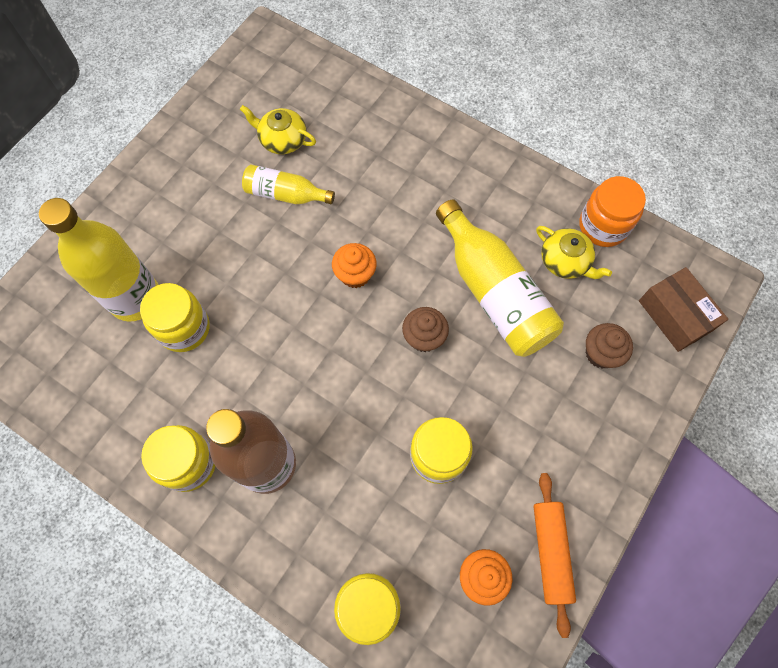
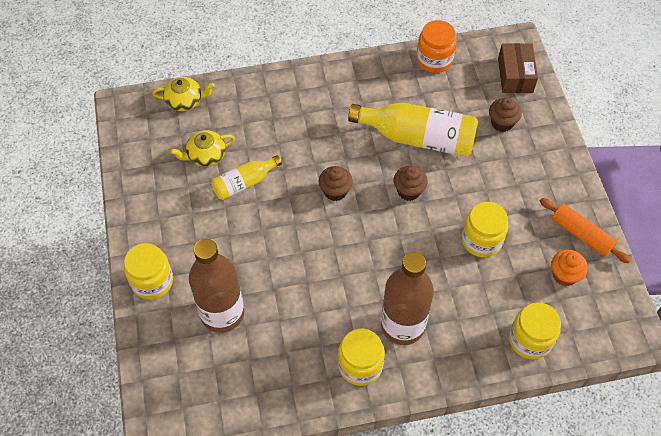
camera: 45 degrees left, 10 degrees down
(135, 298) = (222, 313): yellow bottle -> brown bottle
(184, 328) = (272, 302): yellow jar -> yellow jar (152, 281)
(355, 274) = (335, 191): orange cupcake -> brown cupcake
(565, 261) = (435, 92): yellow teapot -> yellow teapot (185, 100)
(675, 315) = (515, 75): brown box -> brown box turned 75 degrees clockwise

